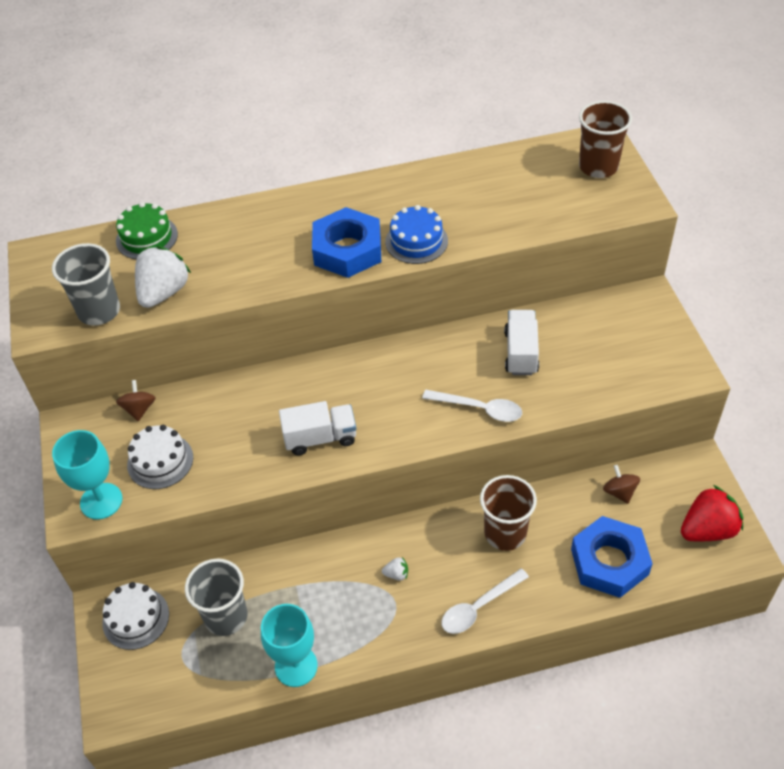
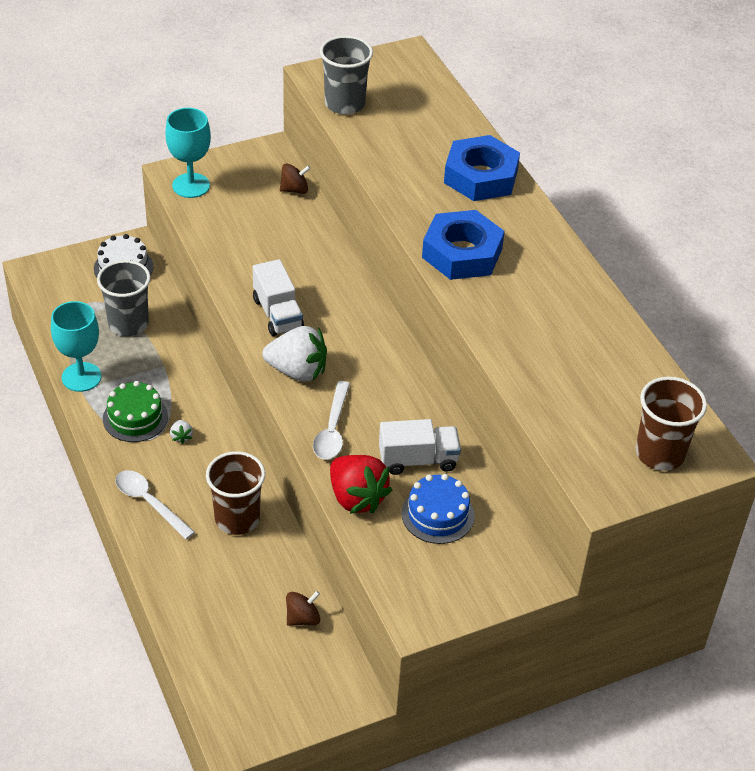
camera: 75 degrees right, 5 degrees down
(147, 237) = (446, 116): green cake -> green cake (135, 417)
(160, 461) = (237, 213): white cake -> none
(164, 292) = (376, 138): white strawberry -> white strawberry (297, 371)
(416, 241) = (487, 303): blue cake -> blue cake (437, 514)
(609, 561) = (211, 610): blue nut -> blue nut (481, 176)
(707, 529) = (262, 702): red strawberry -> red strawberry (356, 498)

